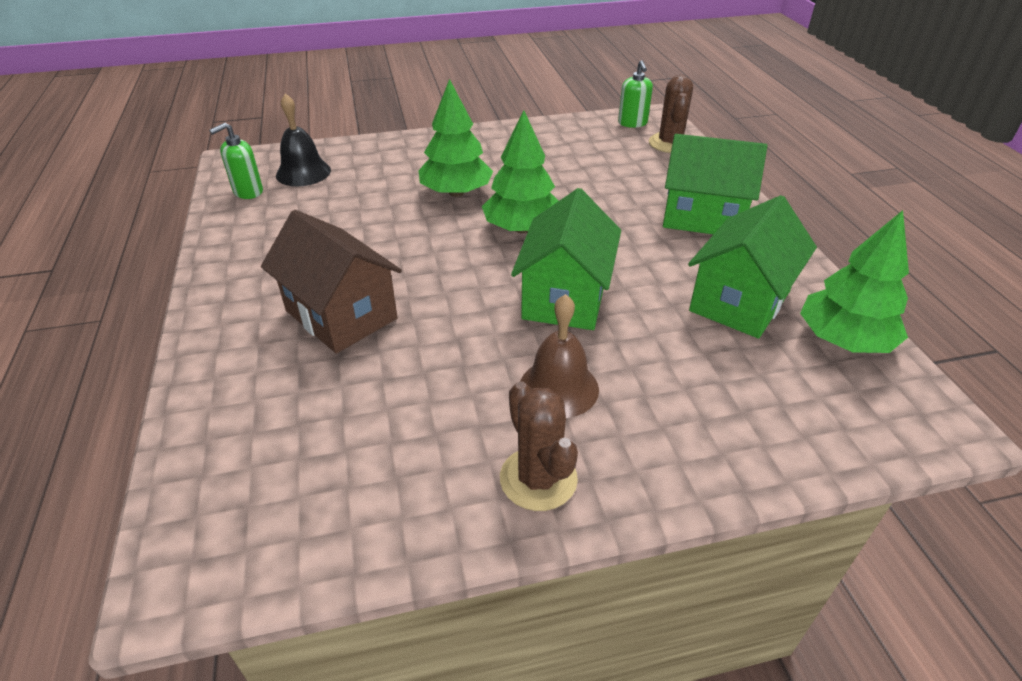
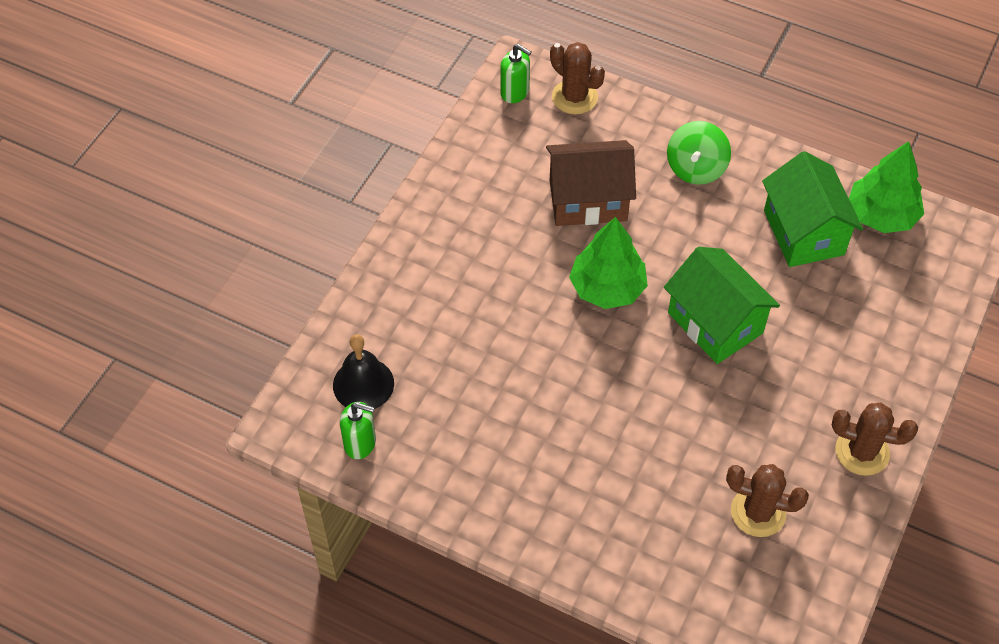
camera: 50 degrees left, 15 degrees up
(248, 192) = (360, 443): green soap dispenser -> green soap dispenser turned 75 degrees counterclockwise
(341, 315) = (618, 467): brown house -> brown house (588, 200)
(373, 432) = (758, 512): none -> brown cactus
(456, 192) = (511, 295): green tree -> none
(558, 388) = (799, 391): brown bell -> none
(703, 216) = (696, 168): green house -> green spinning top

